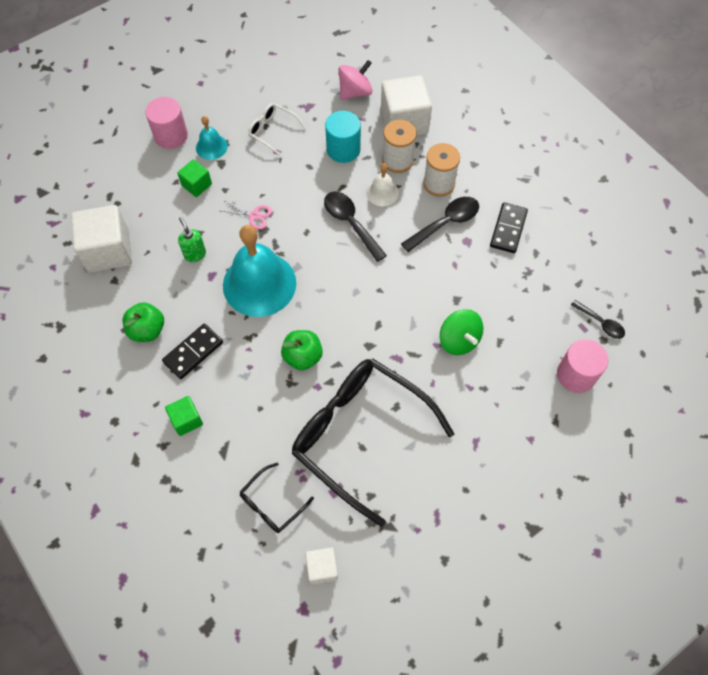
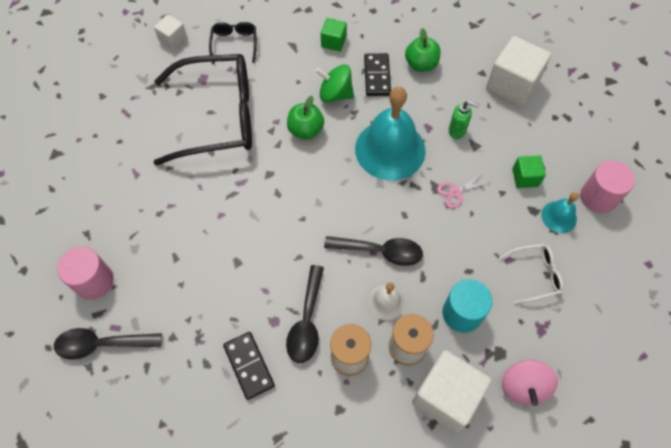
camera: 135 degrees right, 0 degrees up
(459, 340) = (207, 232): green spinning top -> green spinning top (335, 94)
(601, 323) = (101, 344): black spoon -> black spoon, size x1.61

